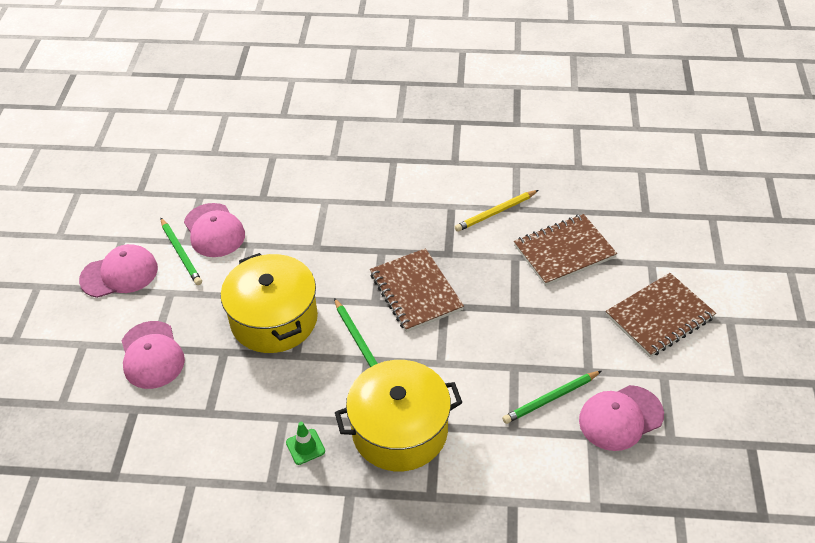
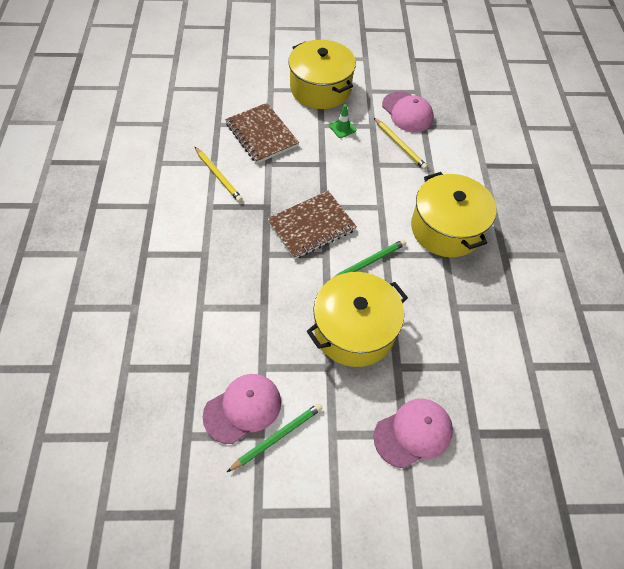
camera: 100 degrees left, 10 degrees up
(119, 274) = (312, 499): pink cap -> none
(305, 447) = (476, 288): green traffic cone -> green traffic cone (342, 128)
(551, 398) = (399, 145): green pencil -> yellow pencil
(659, 317) = (320, 89): brown notebook -> yellow pot

